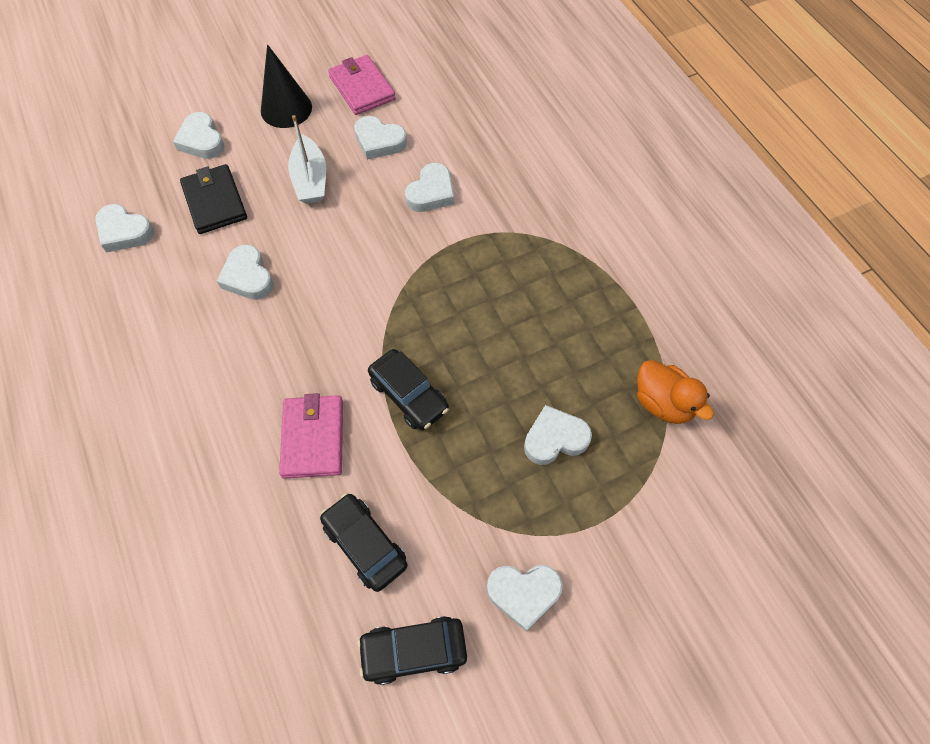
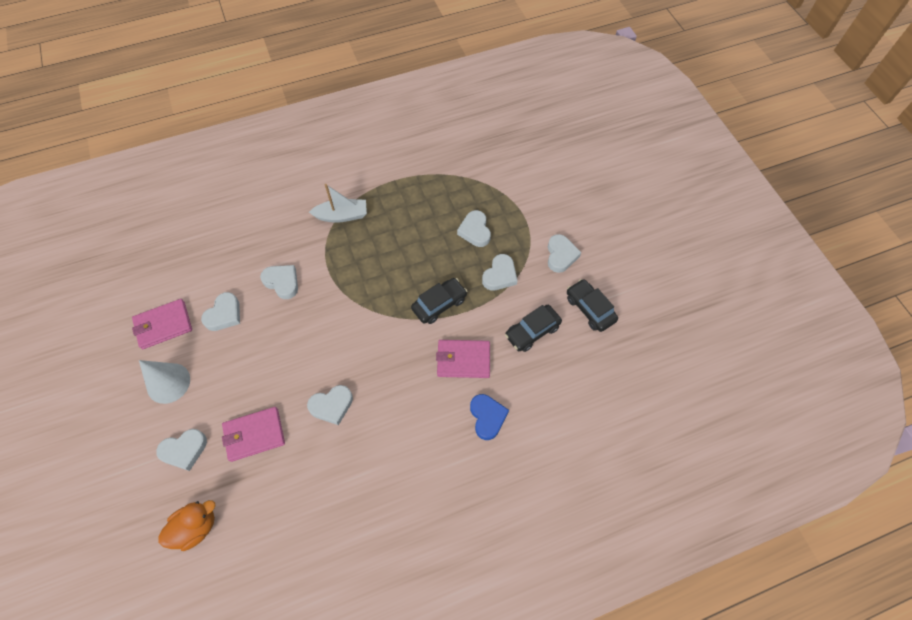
camera: 85 degrees left, 0 degrees up
(124, 232) = (269, 506): white heart -> white heart (500, 275)
(215, 202) = (254, 435): black wallet -> pink wallet
(218, 480) = (487, 417): none -> blue heart
(286, 109) = (168, 383): black cone -> white cone
(310, 180) = (249, 363): white boat -> white boat (342, 216)
(414, 651) = (590, 309): black car -> black car turned 150 degrees clockwise
(663, 403) = (458, 178): orange duck -> orange duck (196, 527)

